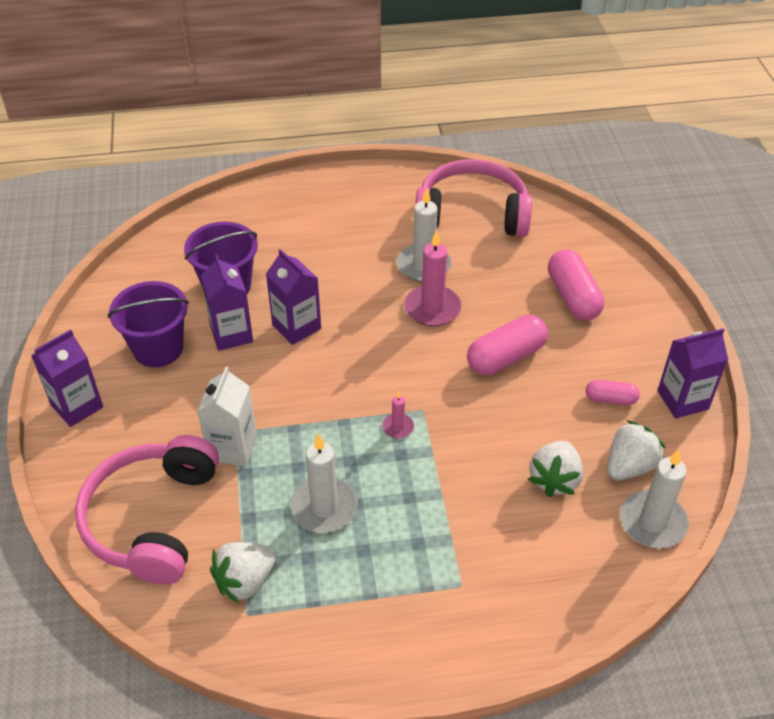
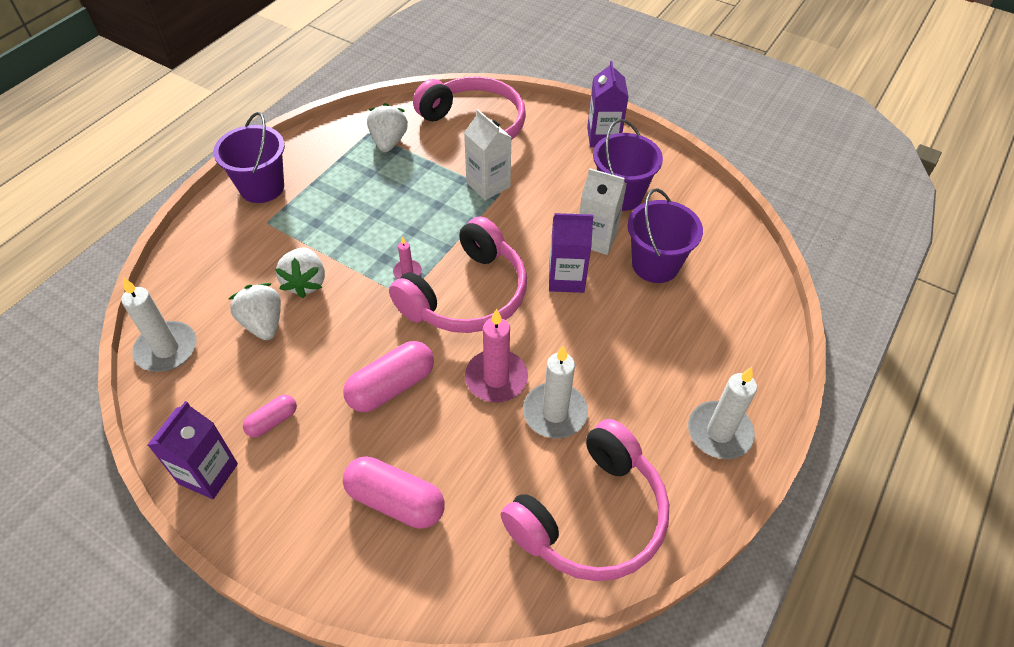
camera: 130 degrees right, 5 degrees up
(231, 334) = (596, 238): purple carton -> white carton
(324, 507) = (393, 198): white candle -> white candle (719, 432)
(378, 373) = (466, 295): none -> pink headphones
(425, 638) = (262, 187): none -> purple bucket
(506, 357) = (391, 386): pink capsule -> pink capsule turned 45 degrees clockwise
(629, 466) = (214, 377): white strawberry -> white strawberry (305, 282)

